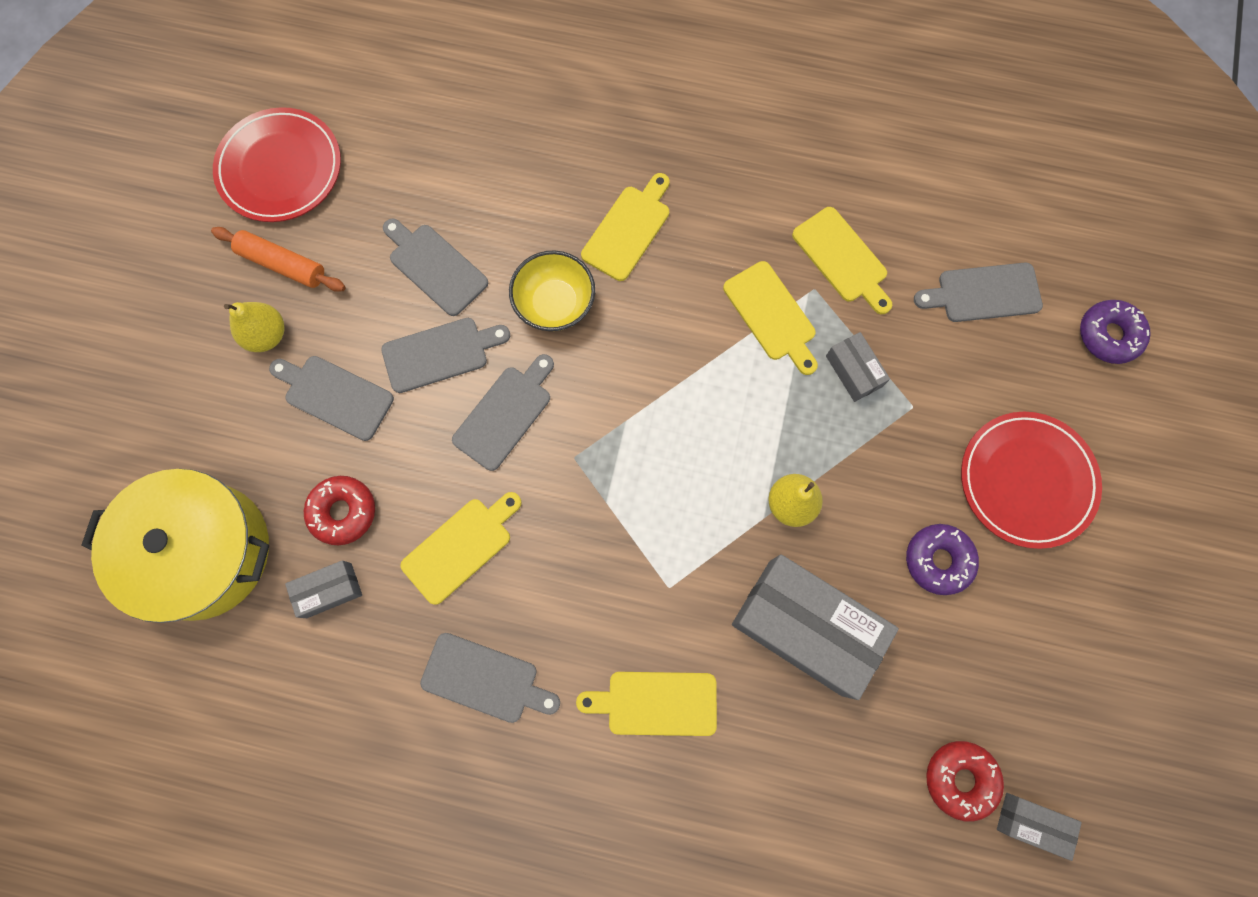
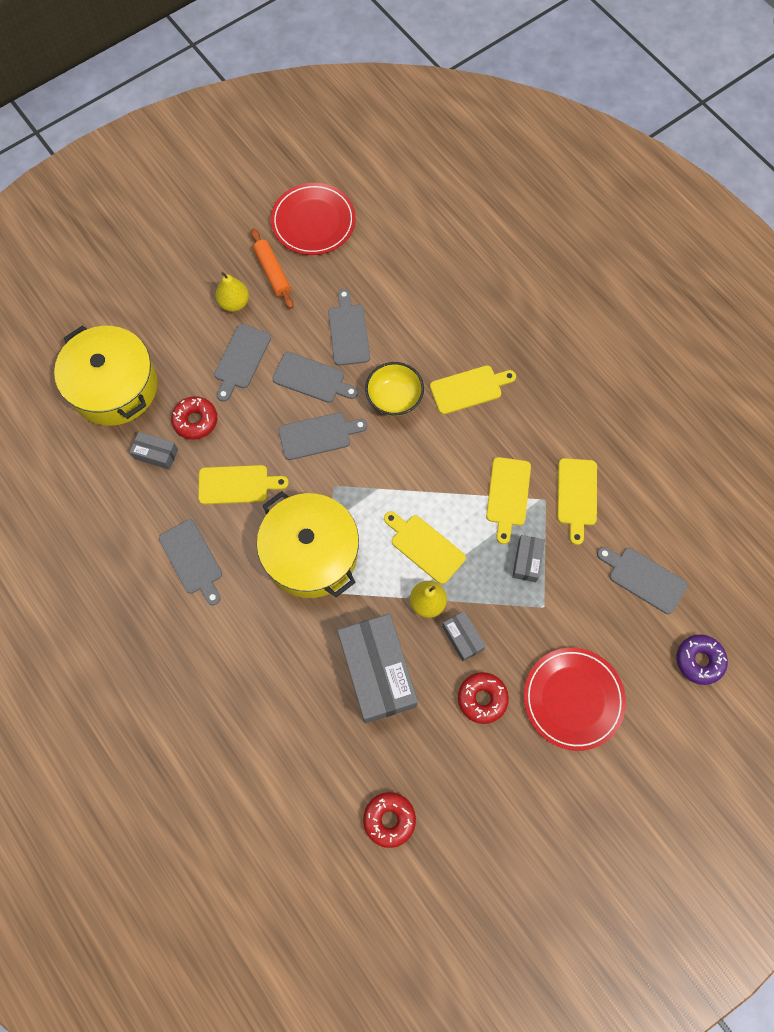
camera: 40 degrees right, 5 degrees down
(335, 396) = (241, 359): grey cutting board -> grey cutting board turned 135 degrees counterclockwise
(616, 556) = (311, 553): none -> yellow pot
(656, 703) = (265, 643): yellow cutting board -> yellow cutting board (425, 547)
(938, 560) = (482, 698): purple donut -> red donut
(1031, 822) = (407, 875): grey box -> grey box (462, 638)

